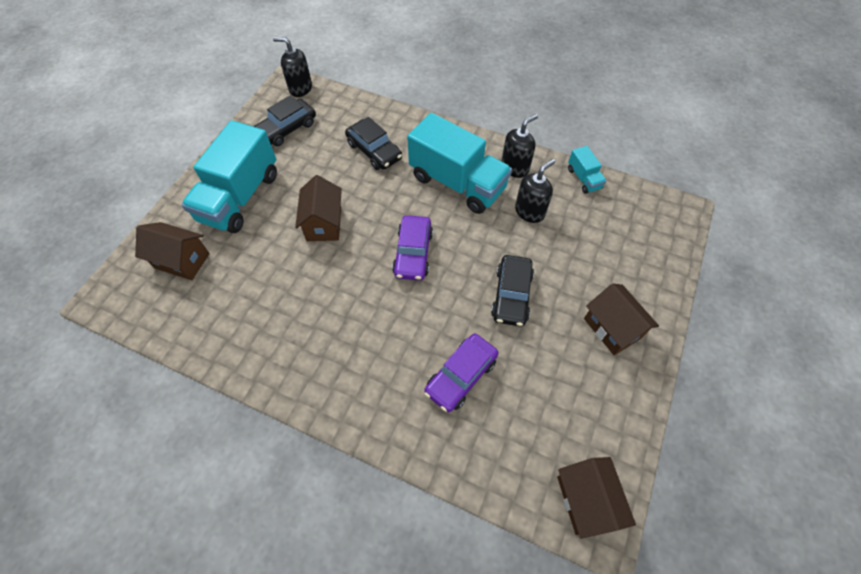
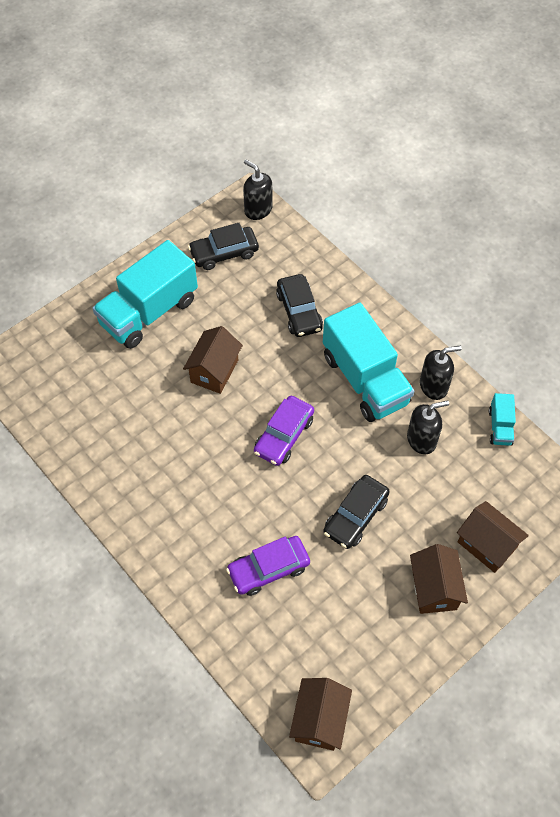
camera: 25 degrees right, 0 degrees up
(182, 261) = (73, 357): brown house -> brown house (486, 545)

